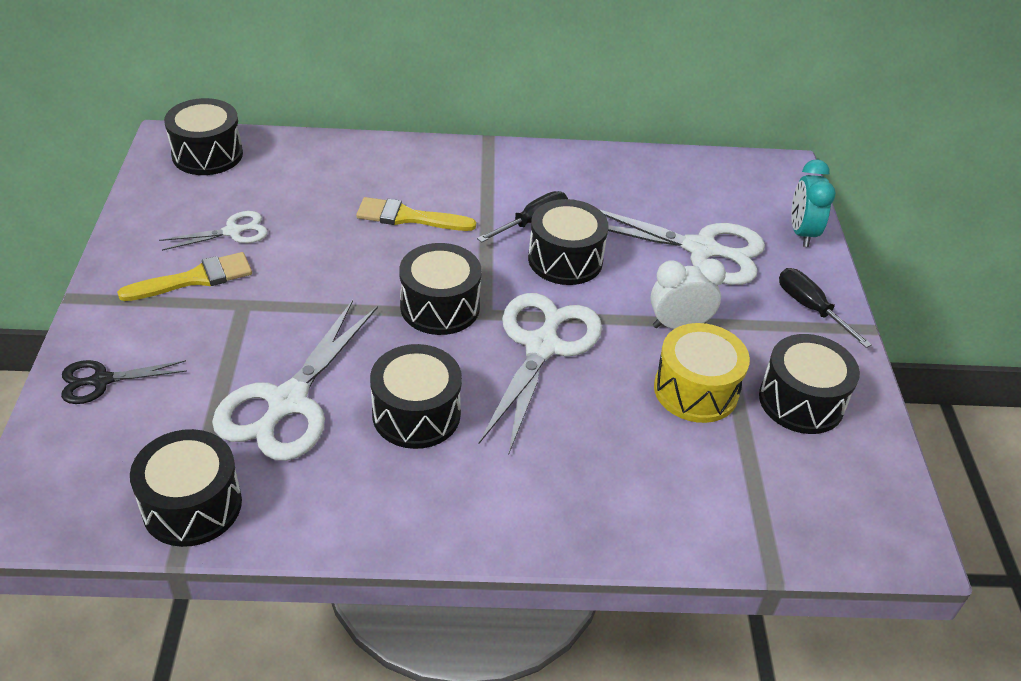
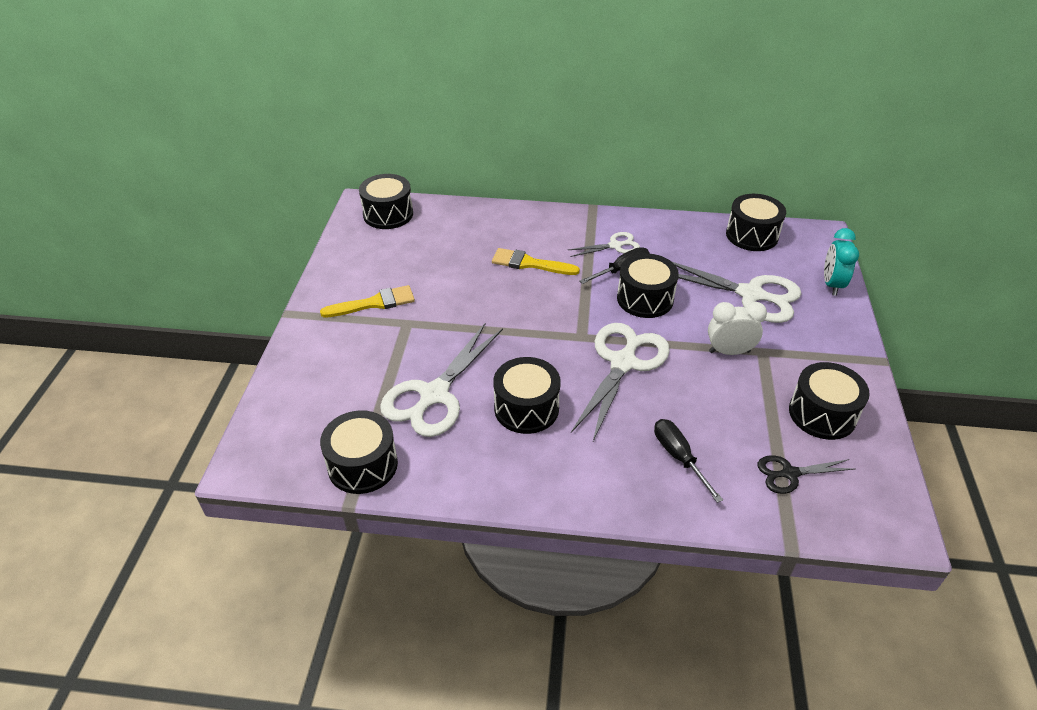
camera: 10 degrees right, 0 degrees up
(102, 381) = (305, 373): black scissors -> black scissors (790, 473)
(233, 232) = (402, 270): white scissors -> white scissors (615, 246)
(440, 307) = (548, 330): black drum -> black drum (752, 235)
(695, 390) = (739, 401): yellow drum -> none
(810, 308) = (834, 343): black screwdriver -> black screwdriver (678, 457)

